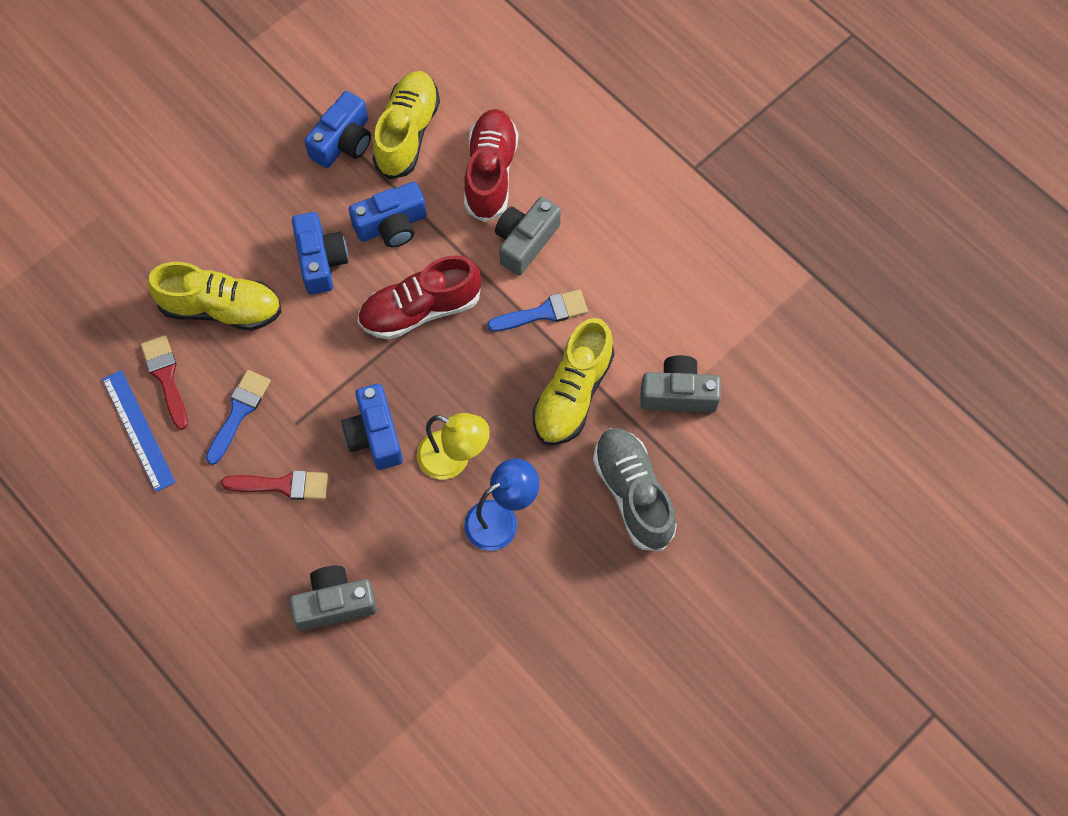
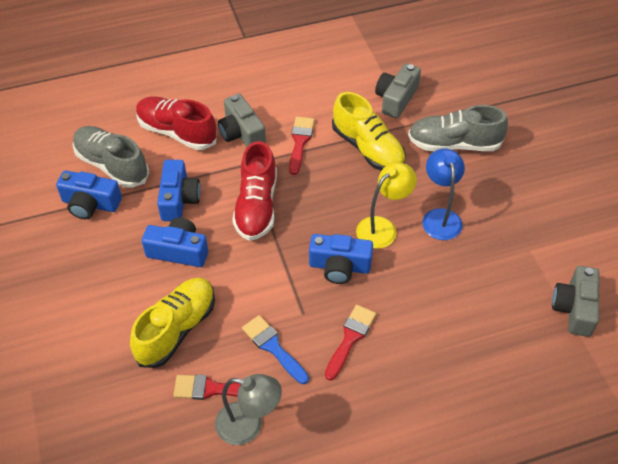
camera: 65 degrees left, 15 degrees down
(138, 430) = (249, 426): blue ruler -> grey lamp
(335, 603) = (462, 337): grey camera -> grey camera (574, 308)
(343, 142) = (90, 204): blue camera -> blue camera turned 135 degrees clockwise
(407, 133) = (112, 165): yellow shoe -> grey shoe
(544, 312) = (300, 142): blue brush -> red brush

